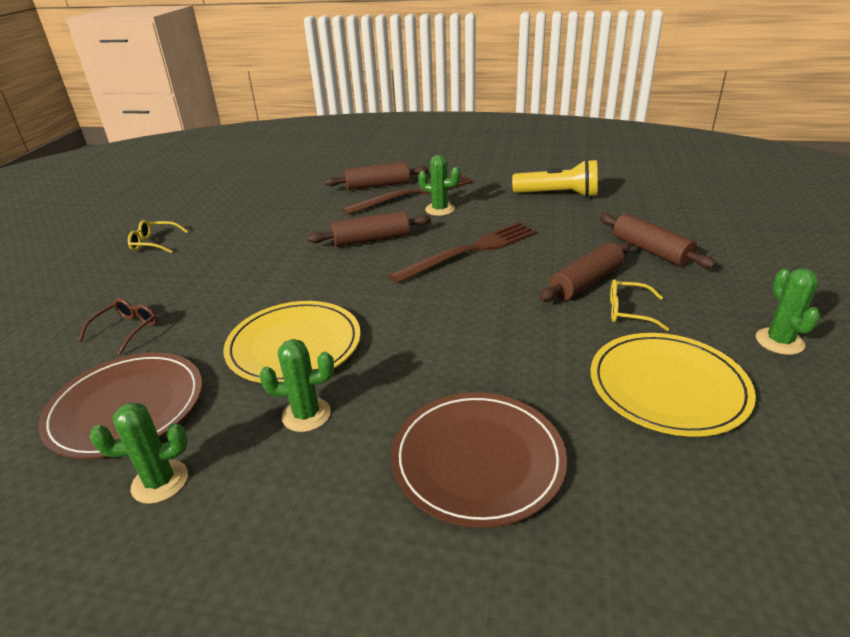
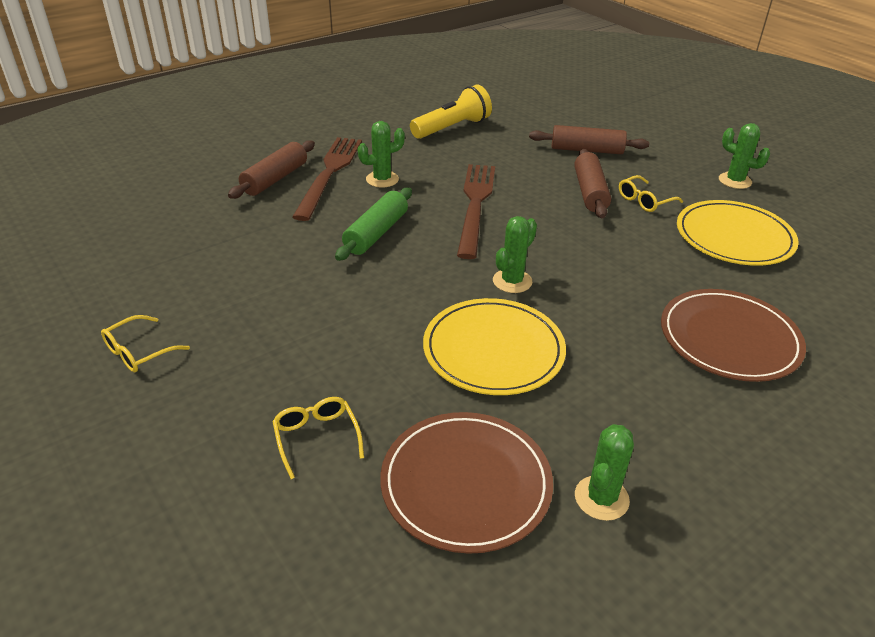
camera: 50 degrees left, 5 degrees up
(127, 330) = (316, 438): brown glasses -> yellow glasses
(306, 415) = (599, 386): green cactus -> green cactus (512, 281)
(371, 239) = (376, 233): brown rolling pin -> green rolling pin

